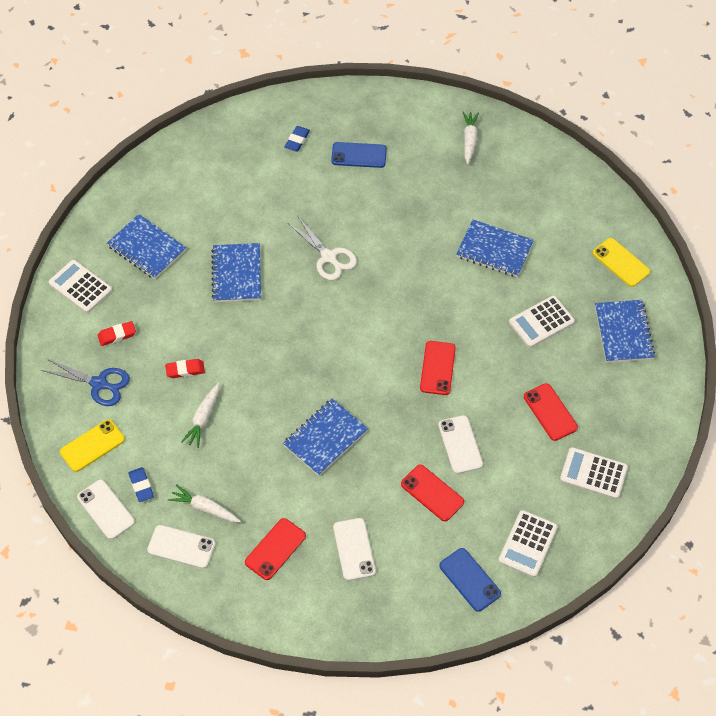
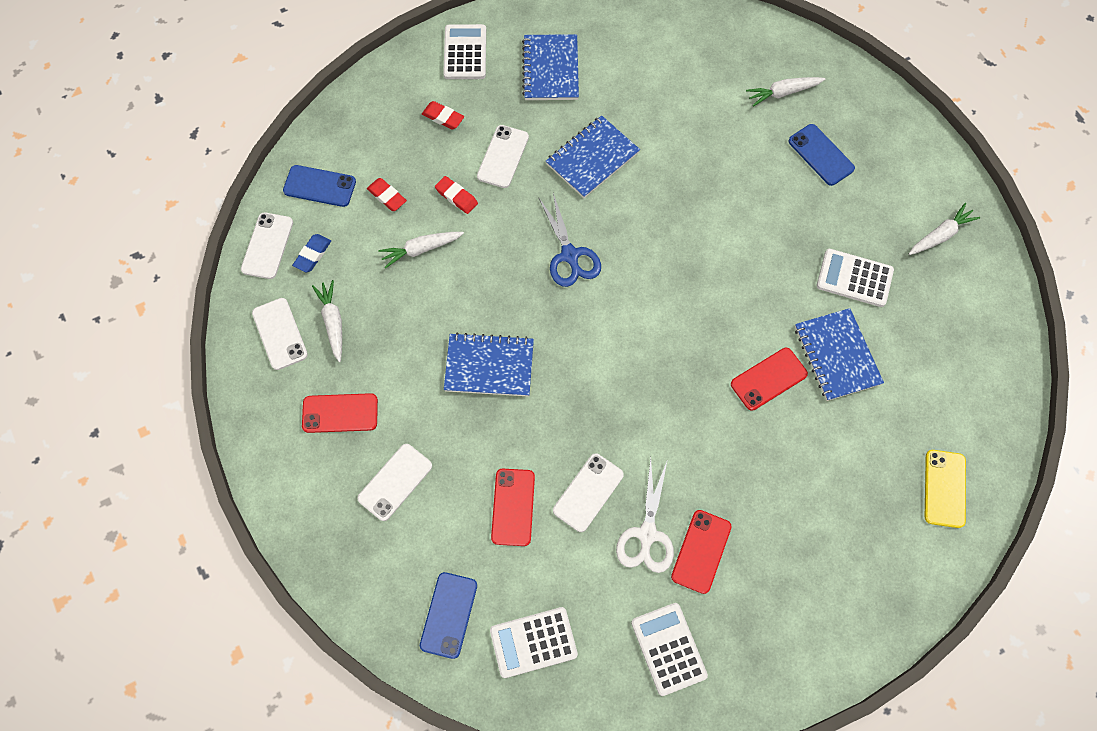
camera: 50 degrees right, 10 degrees up
(92, 446) = (319, 186): yellow phone -> blue phone
(99, 384) = (383, 142): blue scissors -> blue scissors (569, 255)
(142, 410) = (387, 196): none -> red eraser
(183, 322) = (503, 157): none -> white phone
(297, 140) = (783, 93): blue eraser -> white carrot
(328, 257) = (683, 217): white scissors -> white scissors (647, 534)
(437, 368) = (653, 406): red phone -> red phone (768, 379)
(541, 322) = (797, 464): white calculator -> white calculator (854, 278)
(623, 332) = (862, 555): blue notebook -> none

